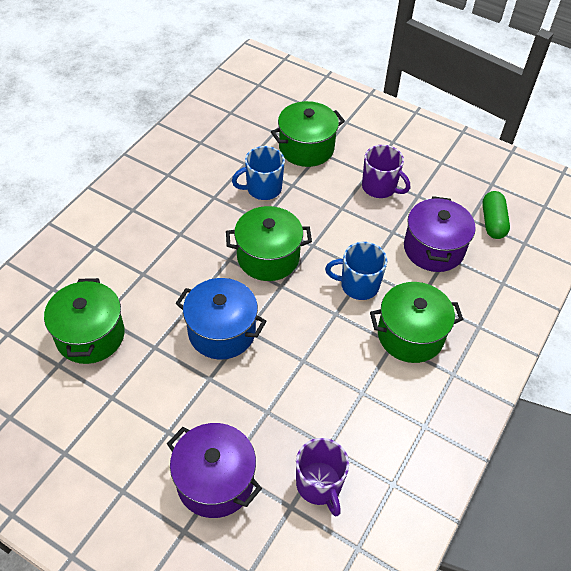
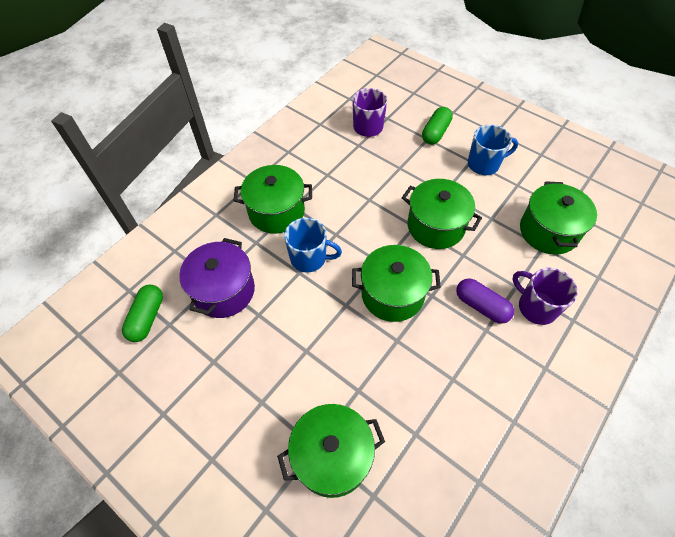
camera: 170 degrees left, 5 degrees up
(181, 253) = (481, 306): none -> purple capsule
(215, 481) = (435, 133): purple pot -> green capsule
(222, 331) = (436, 226): blue pot -> green pot
(262, 189) = (394, 387): blue mug -> blue mug (484, 164)
(380, 187) = (253, 377): purple mug -> purple mug (536, 307)

